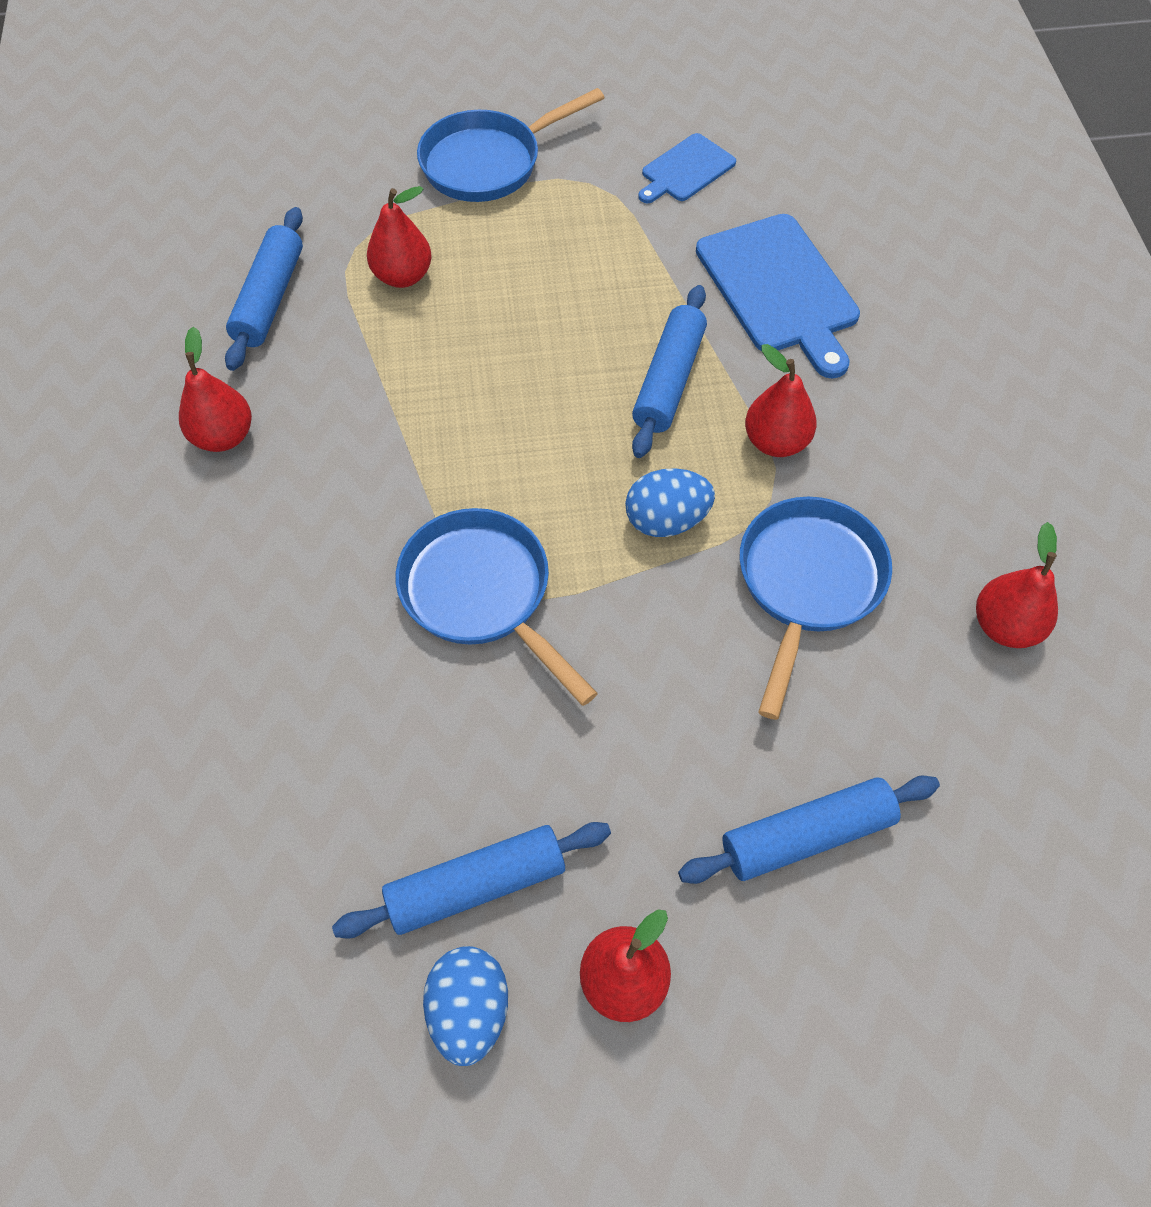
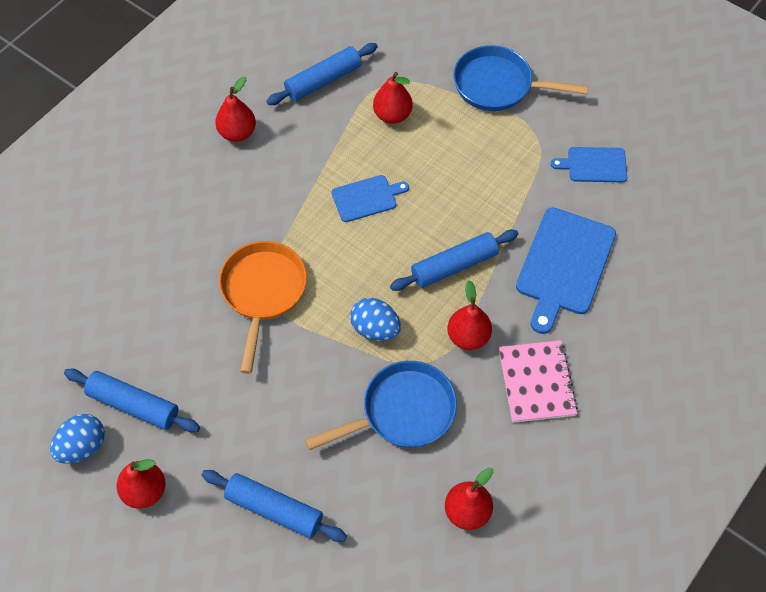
camera: 45 degrees right, 0 degrees up
(481, 386) = (367, 198): none -> blue cutting board
(482, 594) = (263, 292): blue pan -> orange pan
(900, 428) = (536, 382): none -> pink notebook

